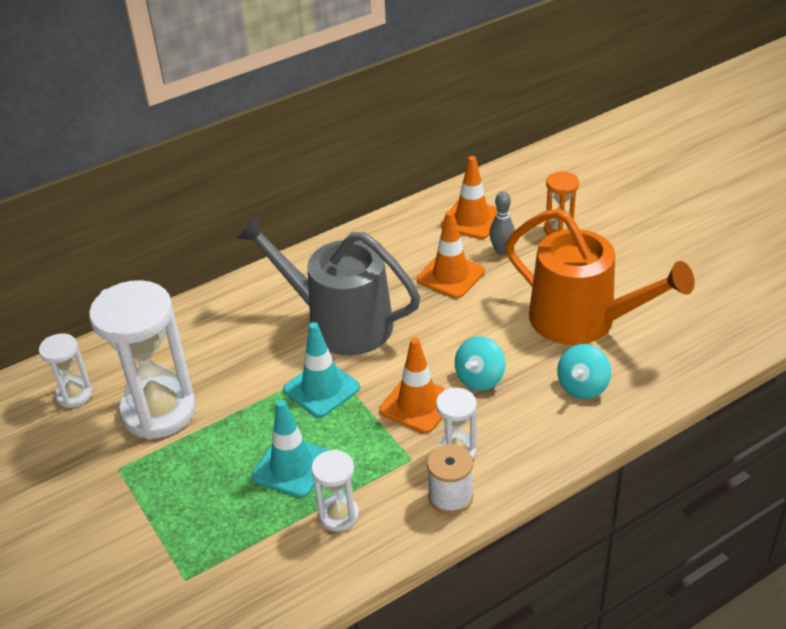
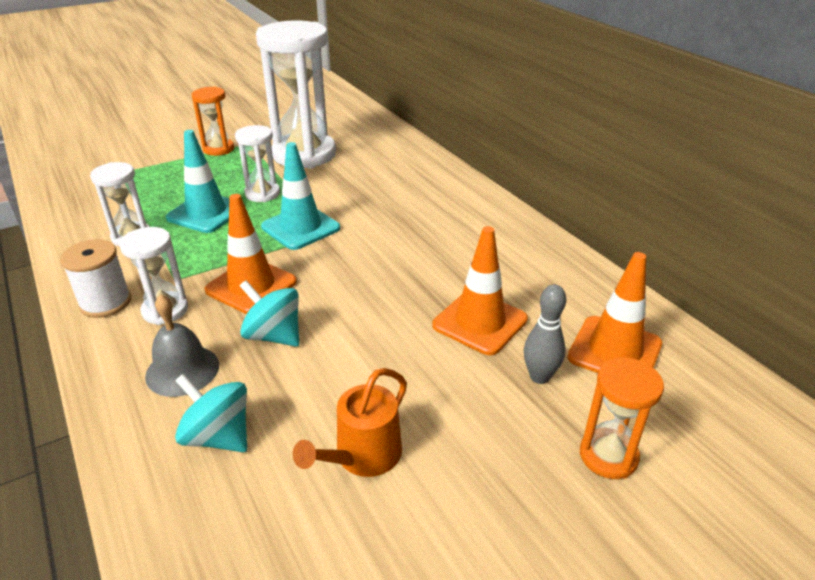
camera: 90 degrees right, 5 degrees down
(74, 395) = (337, 124): white hourglass -> white hourglass (262, 194)
(130, 495) = (218, 149): none -> orange hourglass
(340, 323) = (398, 238): grey watering can -> none
(525, 421) = (182, 370): none -> grey bell
(582, 320) = (363, 456): orange watering can -> orange watering can, size x0.47

